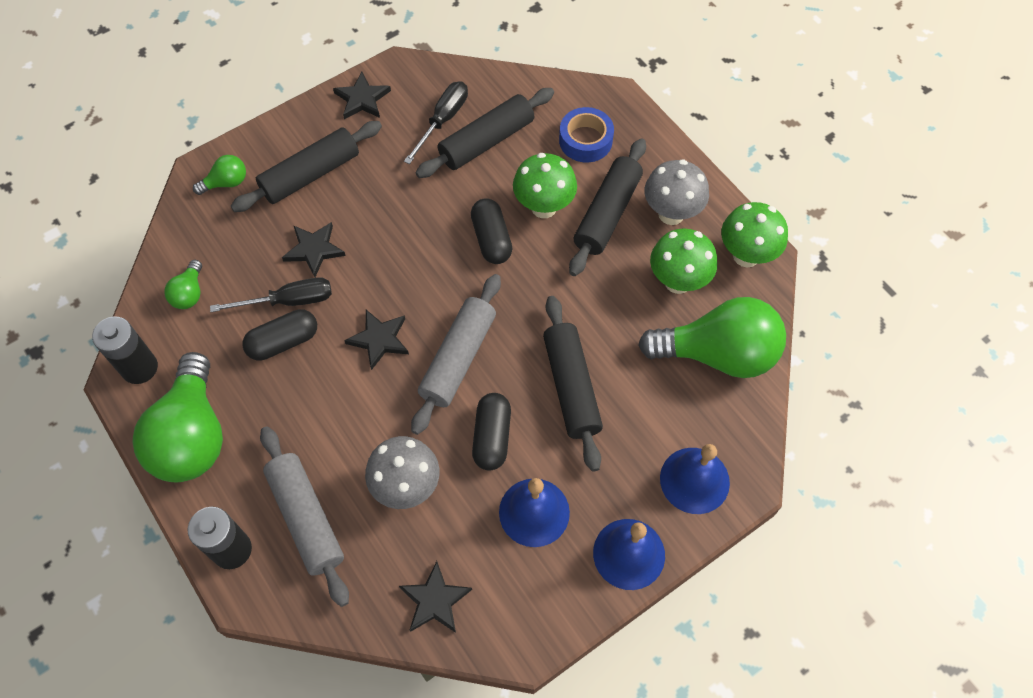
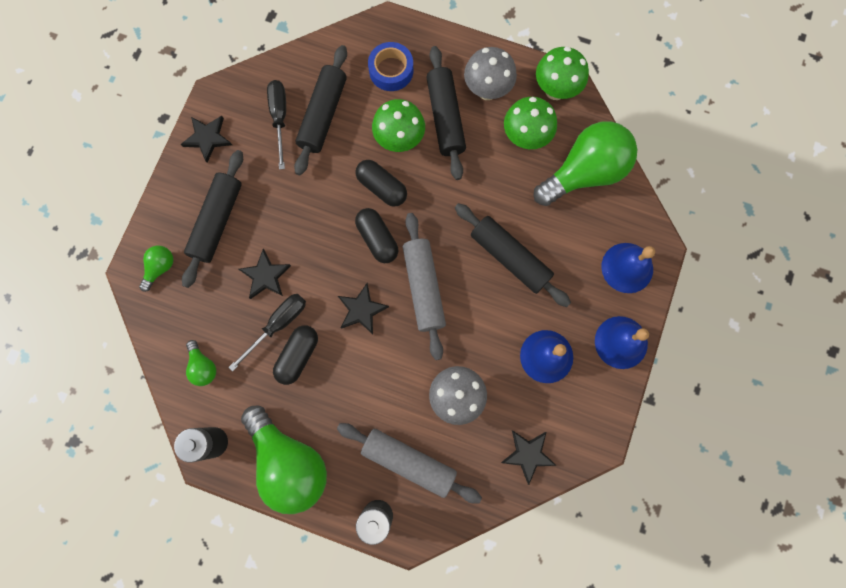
camera: 35 degrees left, 15 degrees up
(492, 437) = (485, 326): black capsule -> black capsule (377, 239)

